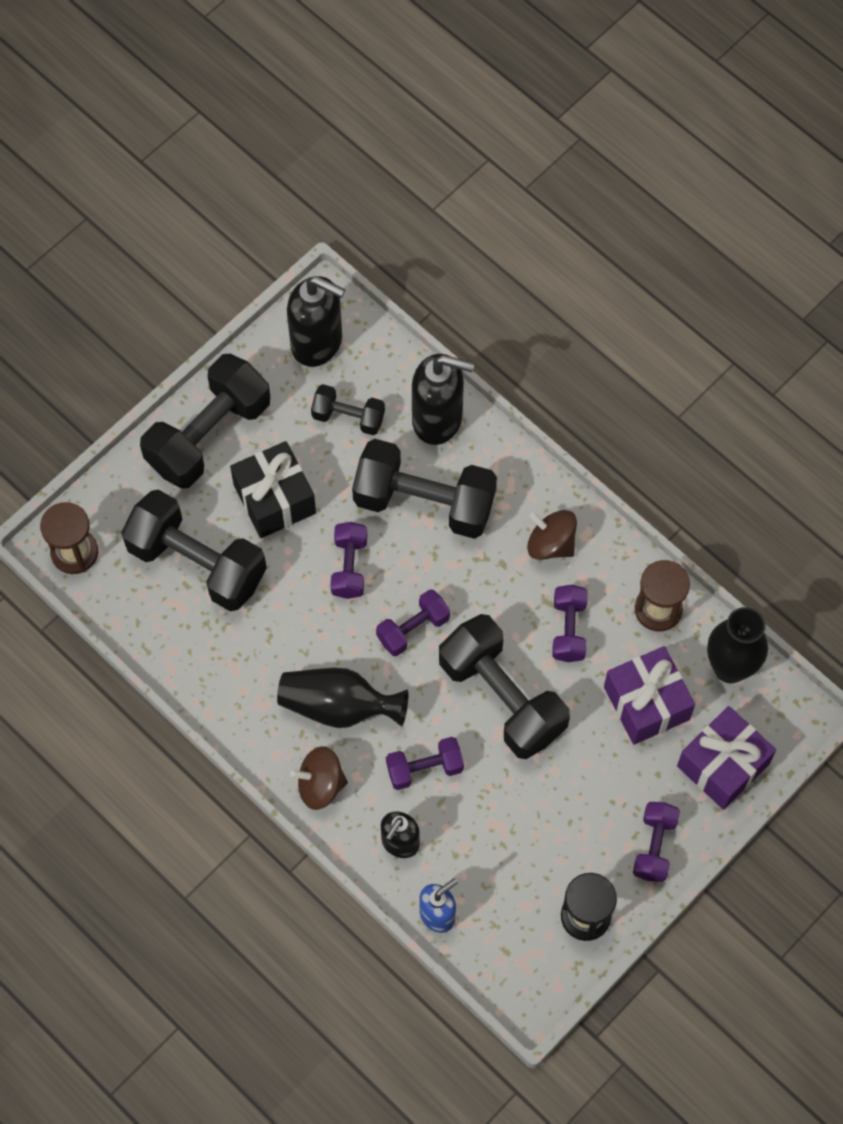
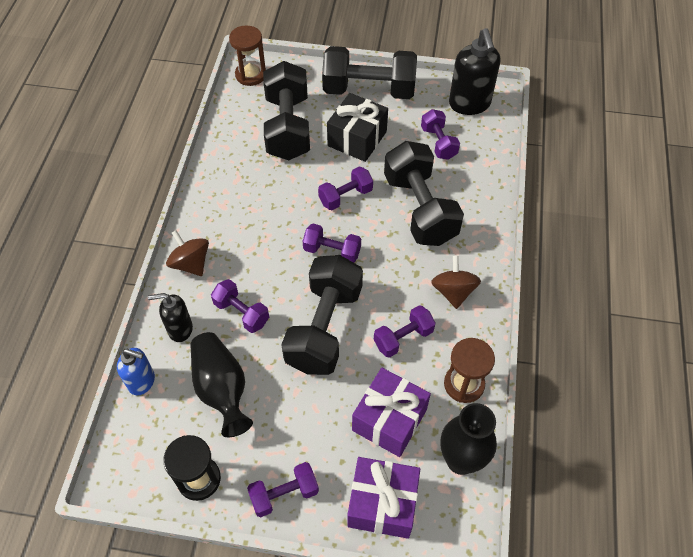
camera: 55 degrees right, 10 degrees down
(338, 706) = (250, 243): black vase -> black vase (222, 389)
(348, 417) = (438, 143): black dumbbell -> purple dumbbell
(438, 419) = (479, 185): black soap dispenser -> none

